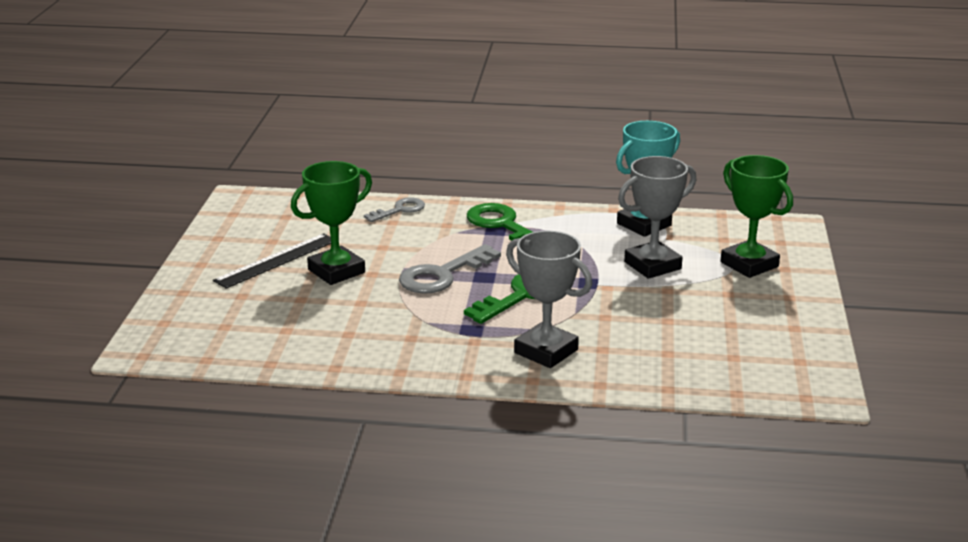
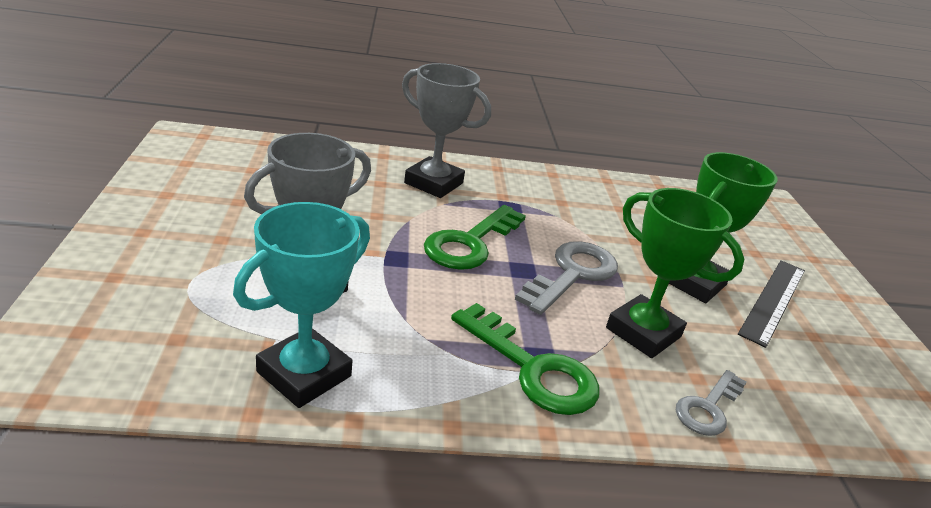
camera: 165 degrees right, 5 degrees up
(749, 264) = (165, 284): green trophy -> green trophy (643, 332)

